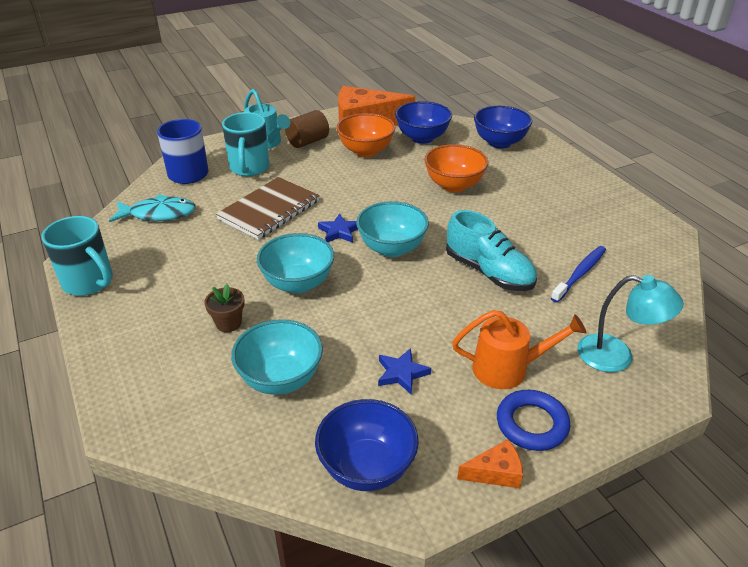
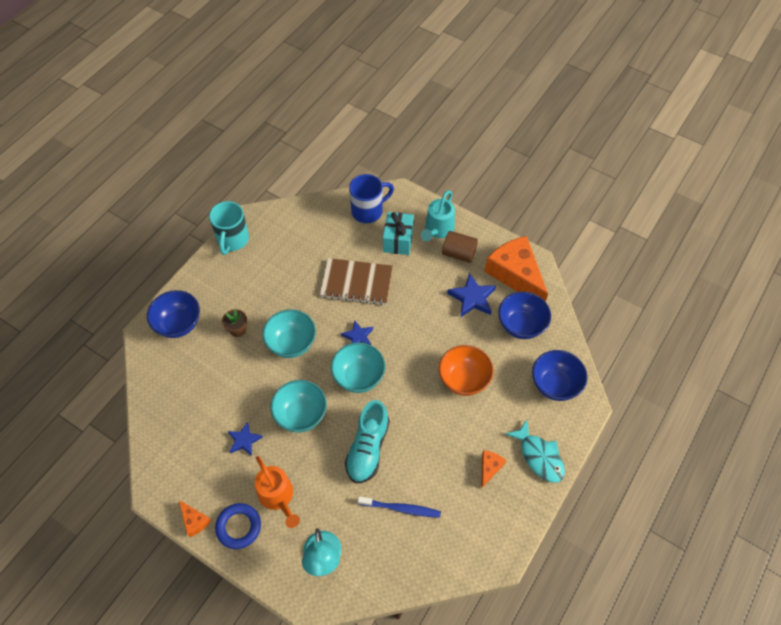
camera: 60 degrees right, 20 degrees up
(158, 214) = (314, 227): turquoise fish -> turquoise fish (539, 456)
(249, 168) = (398, 240): turquoise mug -> turquoise gift
(280, 379) = (209, 382): turquoise bowl -> turquoise bowl (301, 415)
(366, 151) = (472, 298): orange bowl -> blue star
(367, 467) = (169, 456): blue bowl -> blue bowl (179, 324)
(564, 204) = (489, 468): none -> orange cheese

